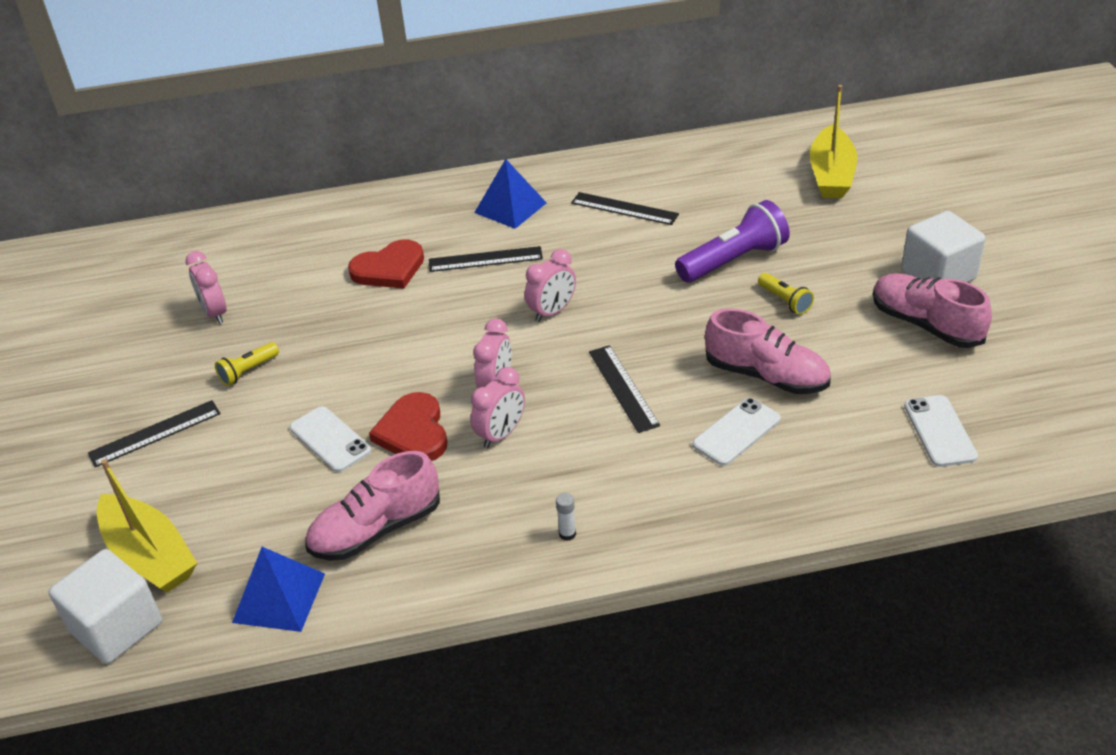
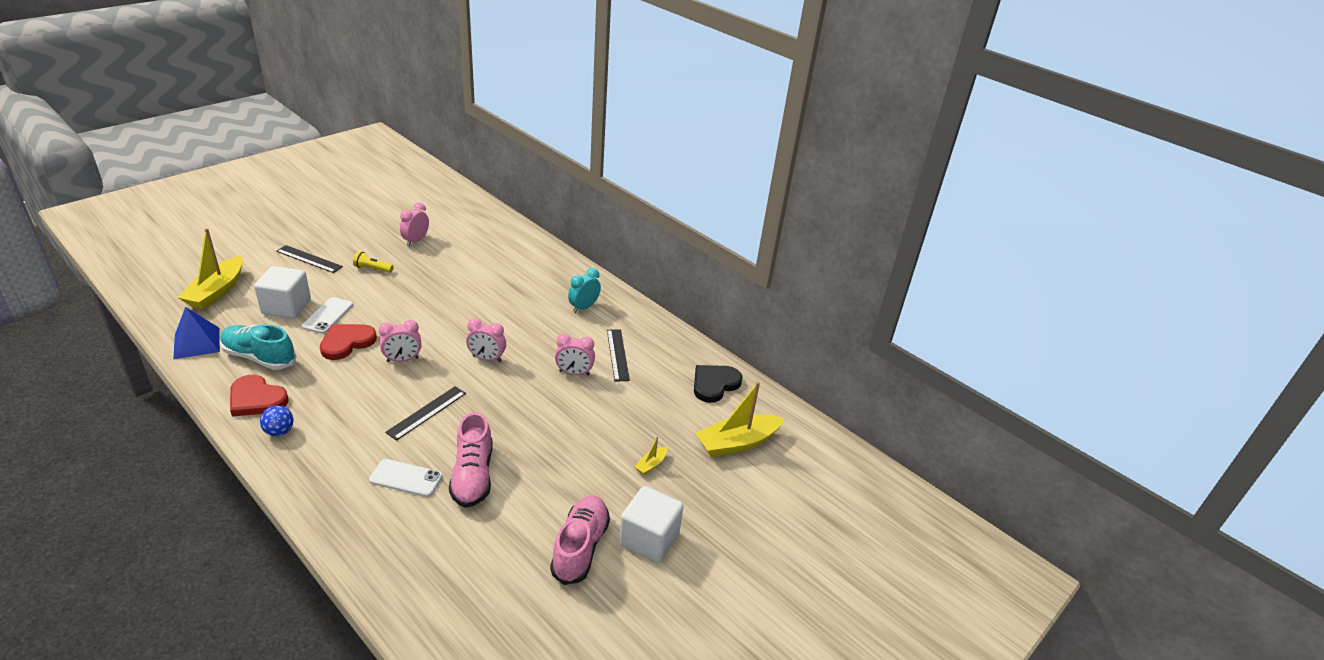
camera: 50 degrees right, 5 degrees down
(117, 627) = (163, 301): white cube -> white cube (286, 307)
(376, 529) = (259, 357): pink shoe -> turquoise shoe
(389, 269) = (491, 283): red heart -> red heart (256, 399)
(485, 259) = (523, 315): black ruler -> none
(501, 434) = (359, 376): pink clock -> pink clock (574, 373)
(510, 207) = (583, 307): blue pyramid -> turquoise clock
(567, 534) = (279, 431): white glue stick -> blue ball
(728, 158) = (714, 384): none -> black heart
(734, 260) = (593, 423): purple flashlight -> none
(785, 301) = (562, 461): yellow flashlight -> none
(828, 240) = (651, 464): none -> yellow boat
(939, 431) = (455, 588): white phone -> none

